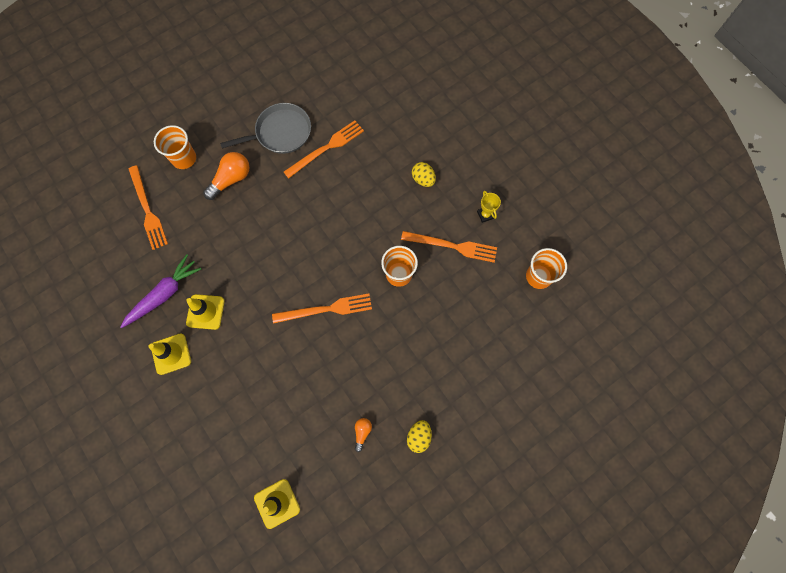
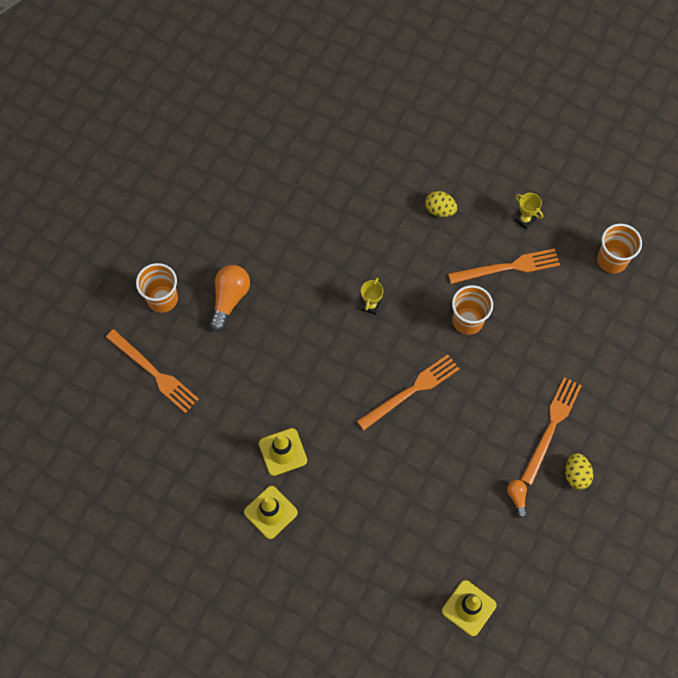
camera: 25 degrees left, 5 degrees down
(164, 294) = (226, 454): purple carrot -> none
(280, 133) = (256, 224): grey pan -> none
(326, 148) = (316, 220): orange fork -> orange fork (551, 427)
(331, 230) = (371, 305): none -> yellow trophy

